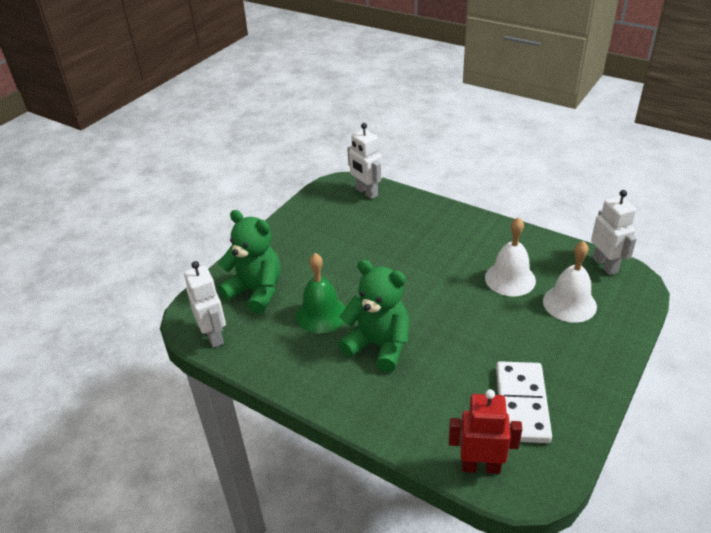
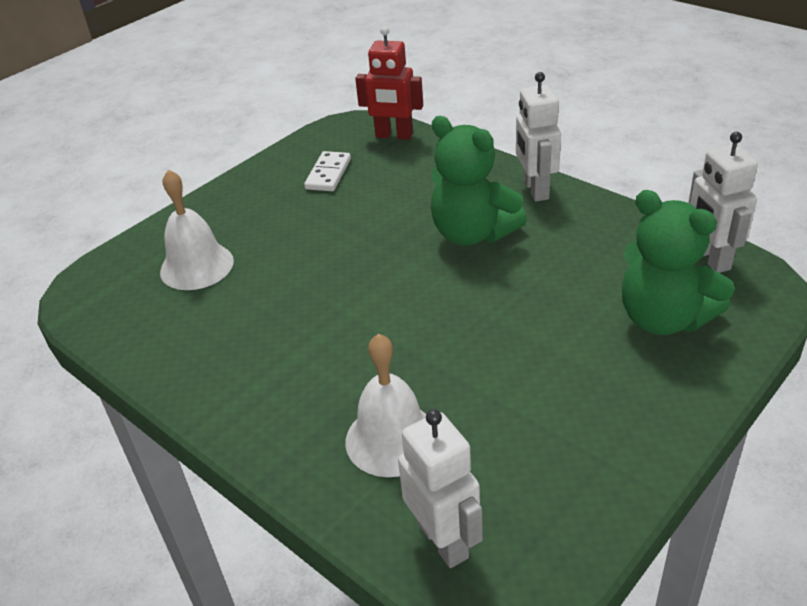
camera: 170 degrees left, 0 degrees up
(321, 314) = (550, 276): green bell -> none
(510, 279) = (252, 306): white bell -> white bell (392, 439)
(521, 404) = (328, 174): white domino -> white domino, size x0.61
(605, 265) = (98, 315): white robot -> white robot (535, 190)

